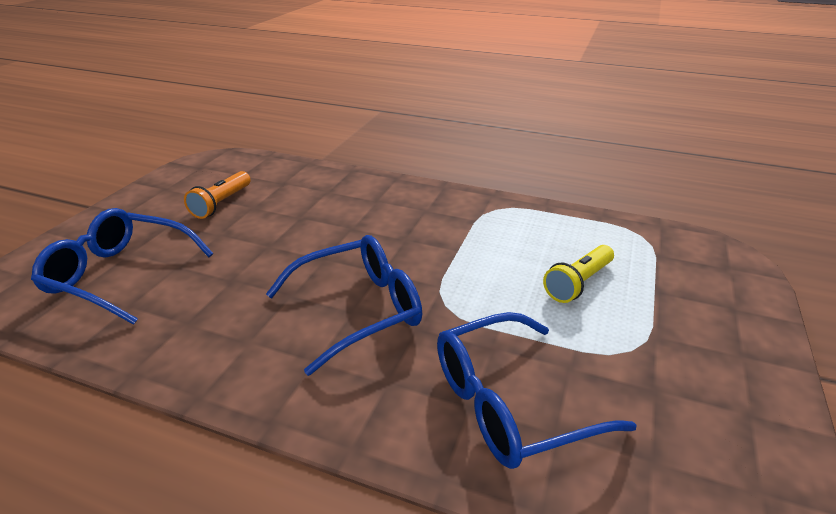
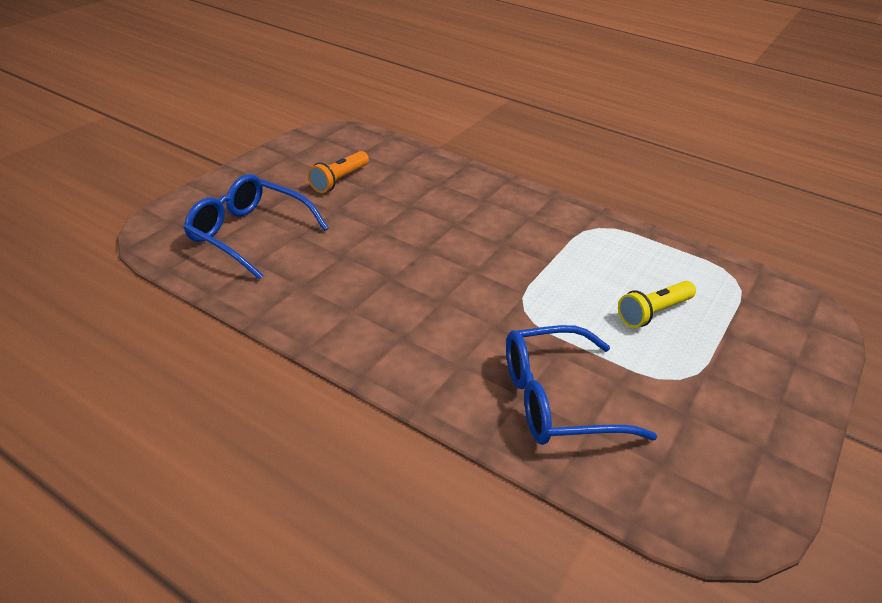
camera: 10 degrees right, 5 degrees up
(358, 309) = (447, 300): blue glasses -> none

